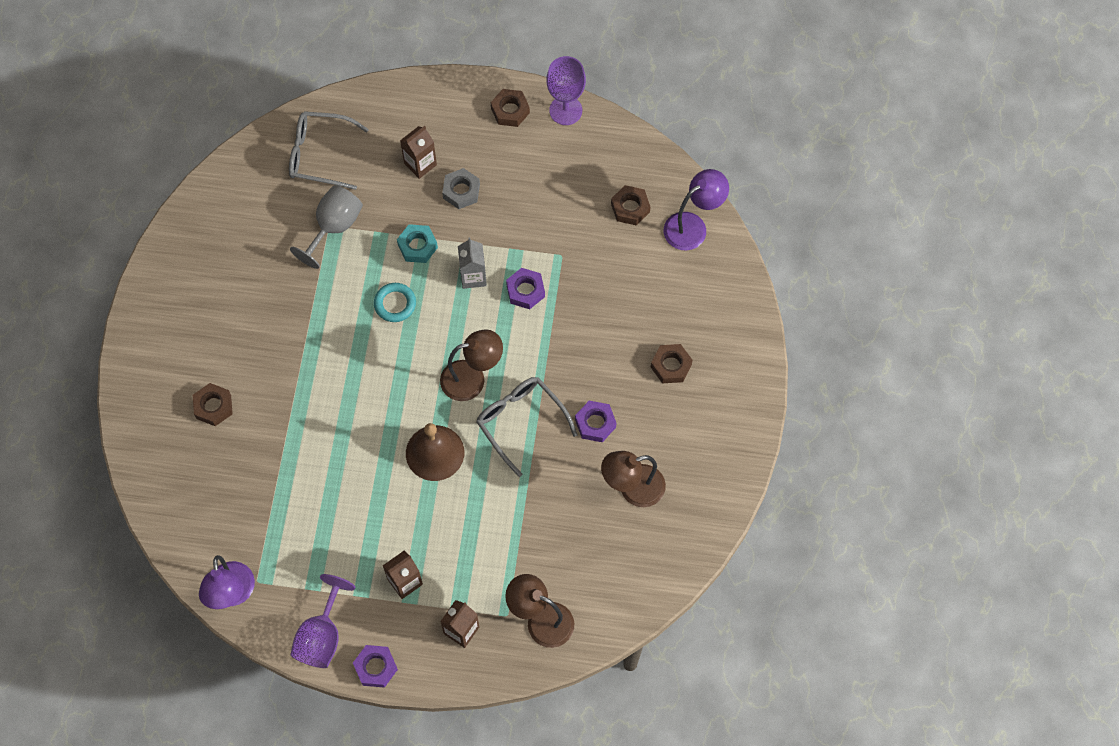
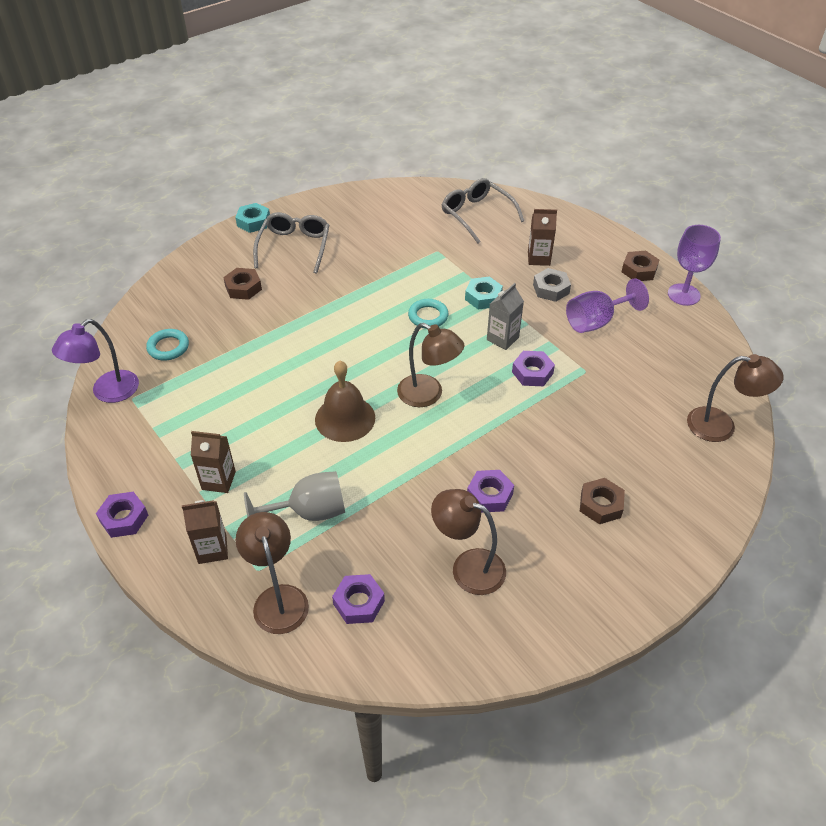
camera: 45 degrees right, 20 degrees down
(132, 330) = (253, 222): none -> turquoise nut
(226, 515) = (168, 347): none -> turquoise ring
(322, 636) = (121, 465): purple goblet -> purple goblet (596, 321)
(334, 227) = (440, 253): grey goblet -> grey goblet (309, 512)
(521, 422) = (431, 448): grey glasses -> grey glasses (294, 247)
(592, 575) = (359, 603): none -> purple nut
(630, 208) = (676, 380): brown nut -> none
(693, 226) = (721, 426): purple lamp -> brown lamp

